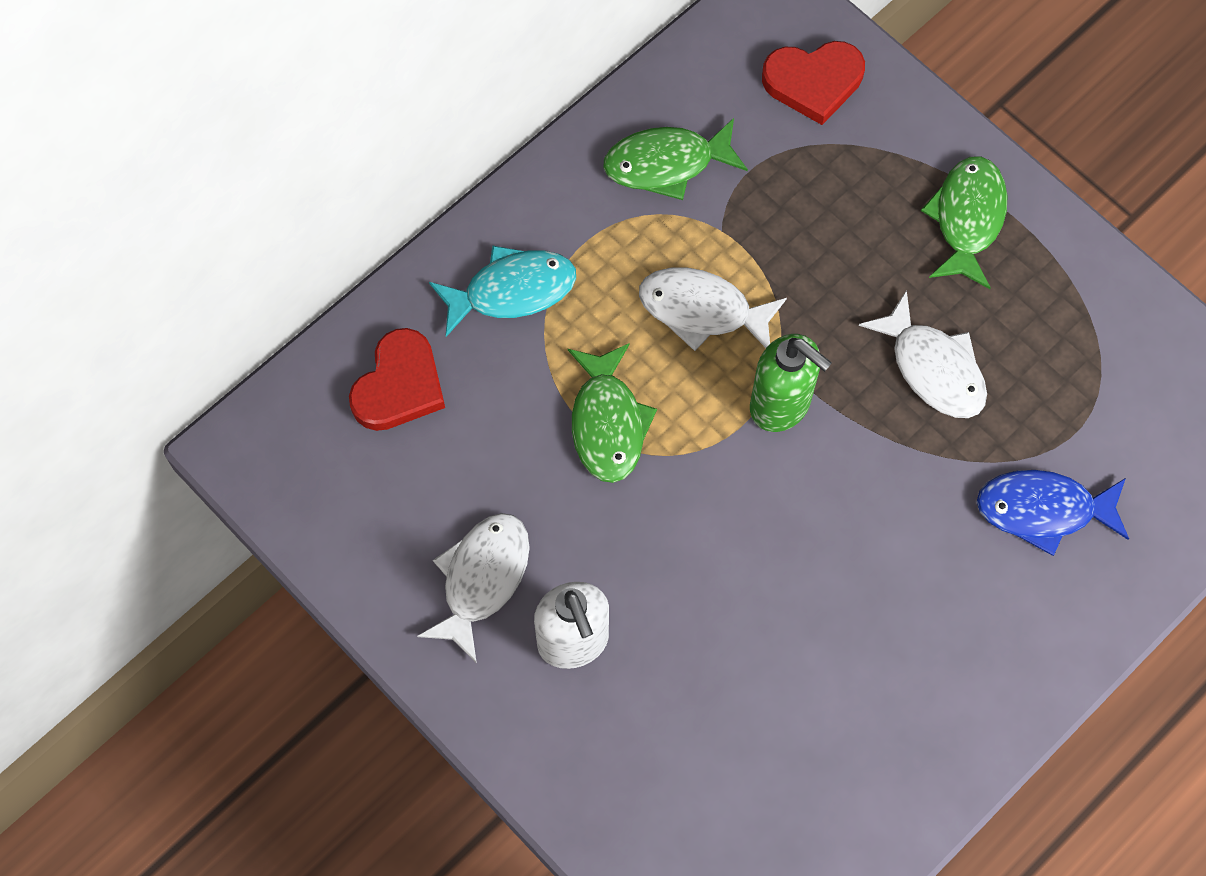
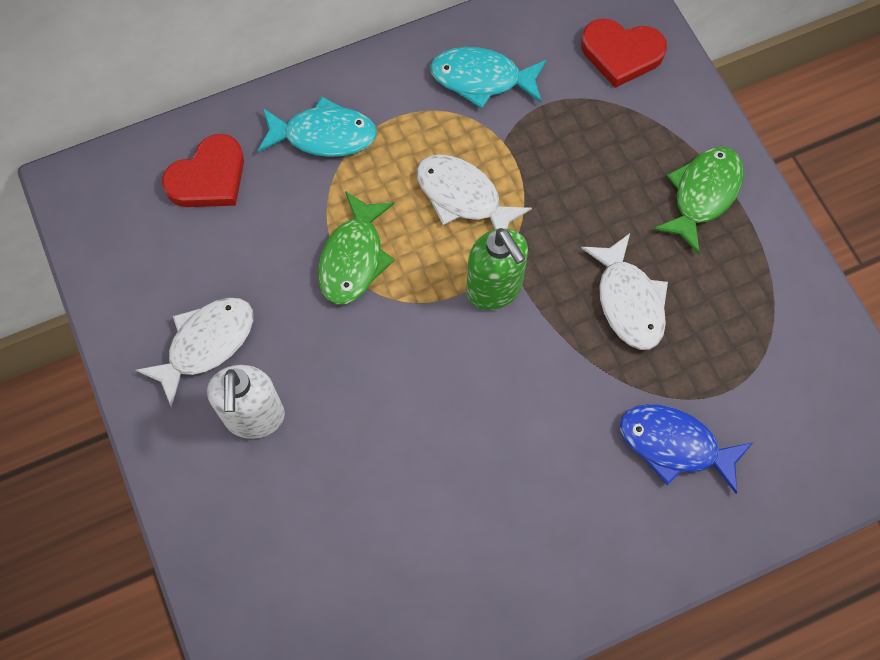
camera: 20 degrees right, 0 degrees up
(667, 164) = (482, 79): green fish -> turquoise fish

